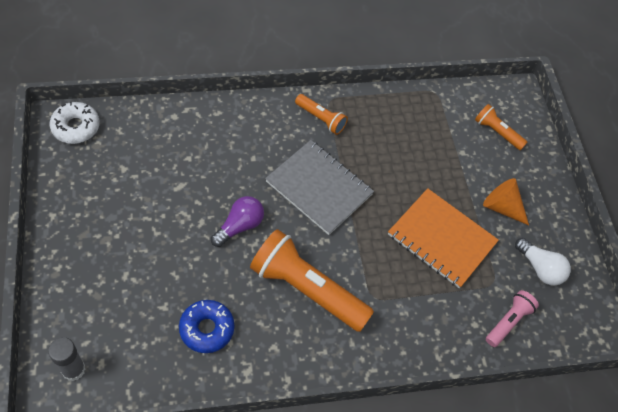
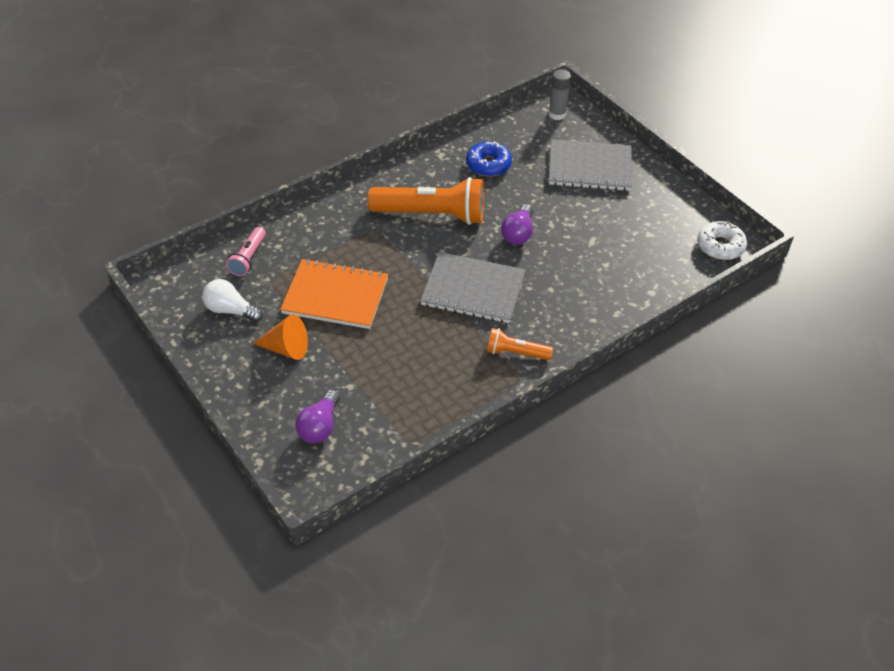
camera: 160 degrees right, 10 degrees down
(107, 271) = (590, 168): none -> grey notebook
(497, 132) = (320, 426): orange flashlight -> purple light bulb

